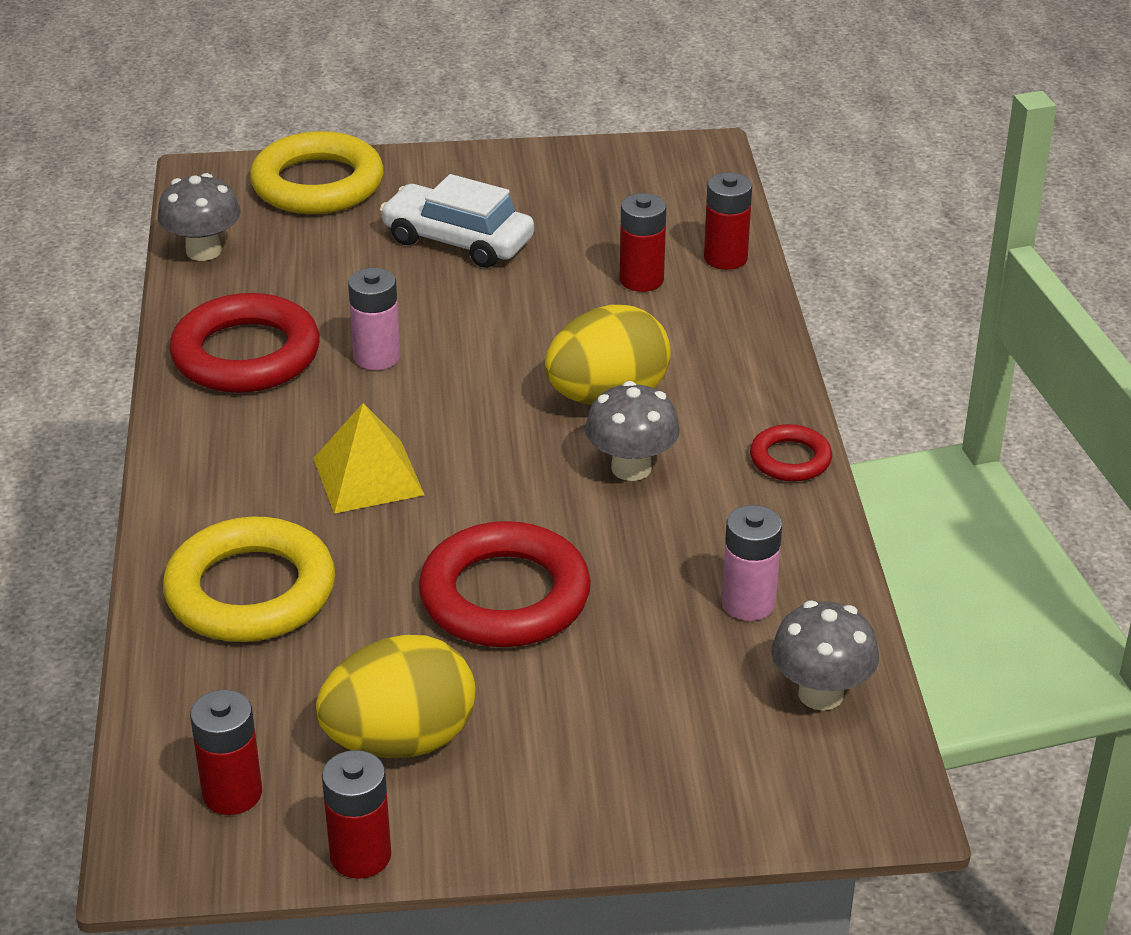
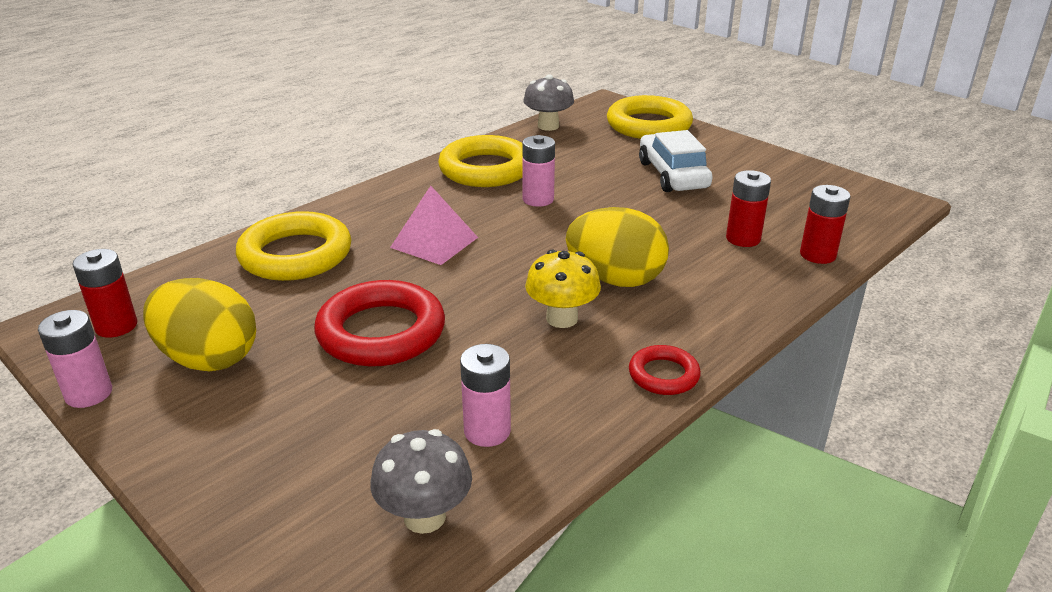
camera: 50 degrees right, 5 degrees down
(246, 354) = (486, 169): red ring -> yellow ring
(360, 856) = (89, 394): red battery -> pink battery
(368, 476) = (434, 242): yellow pyramid -> pink pyramid
(631, 468) = (562, 318): grey mushroom -> yellow mushroom

